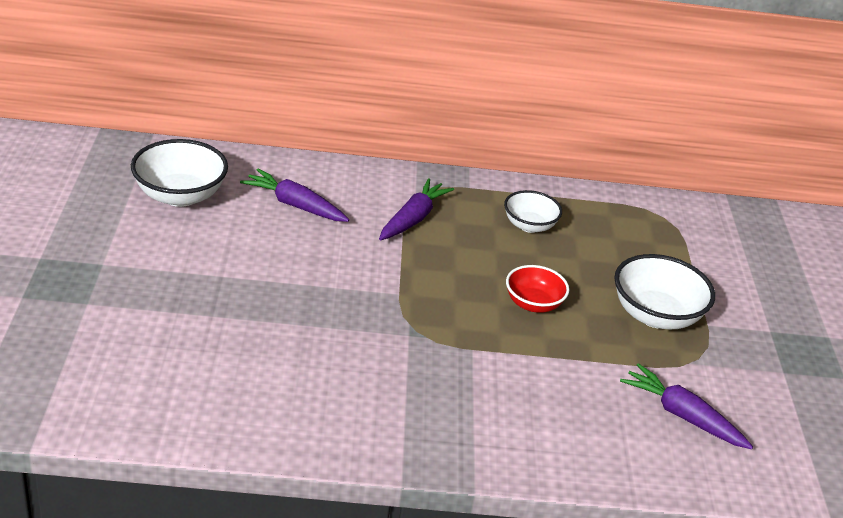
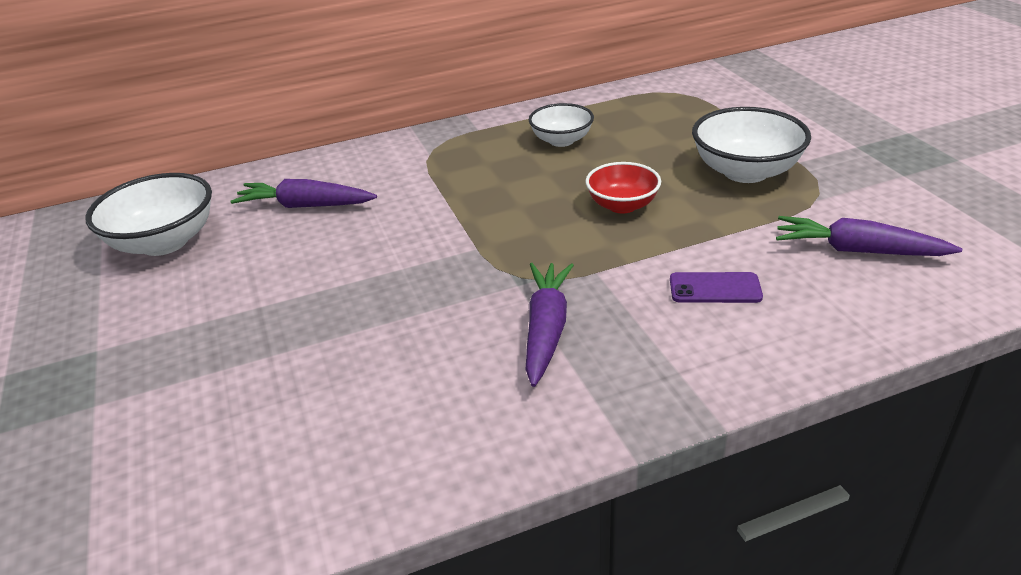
camera: 15 degrees left, 0 degrees up
(413, 218) = (441, 174): purple carrot -> purple carrot (546, 329)
(548, 398) = (715, 288): none -> purple phone

